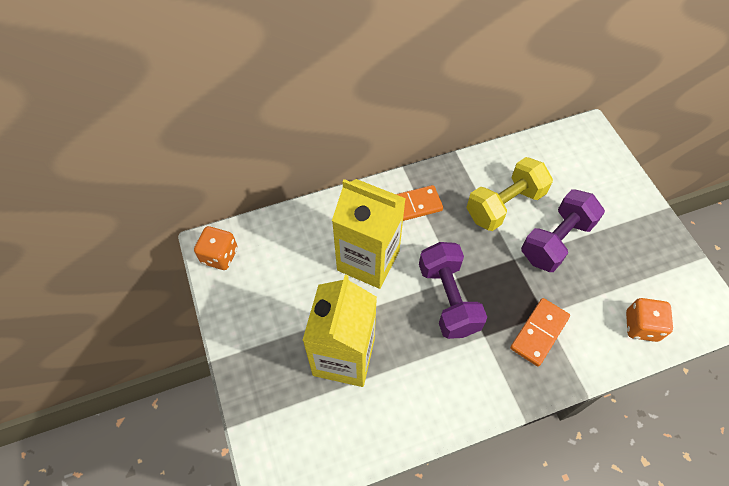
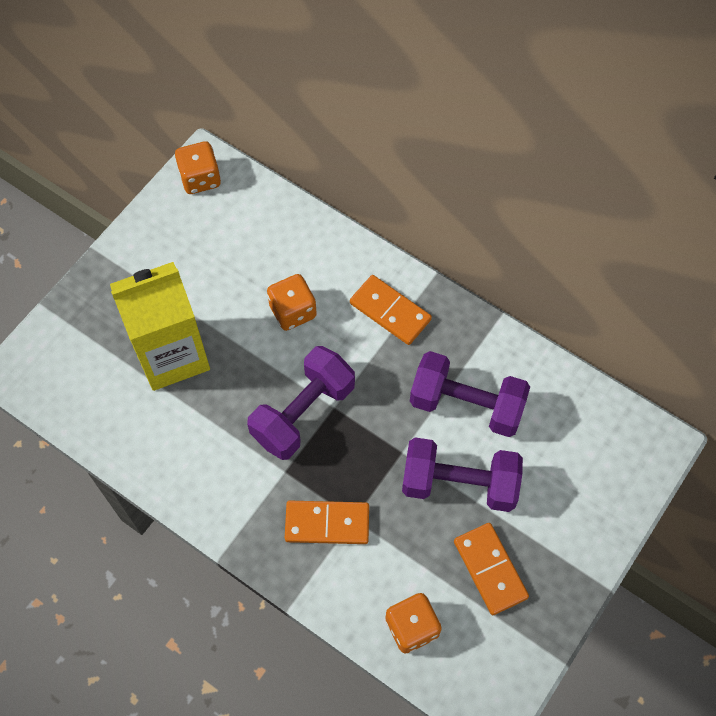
camera: 55 degrees right, 5 degrees up
(368, 260) = (293, 311): yellow carton -> orange dice
(504, 205) = (466, 404): yellow dumbbell -> purple dumbbell
(624, 259) = (490, 569): none -> orange domino

